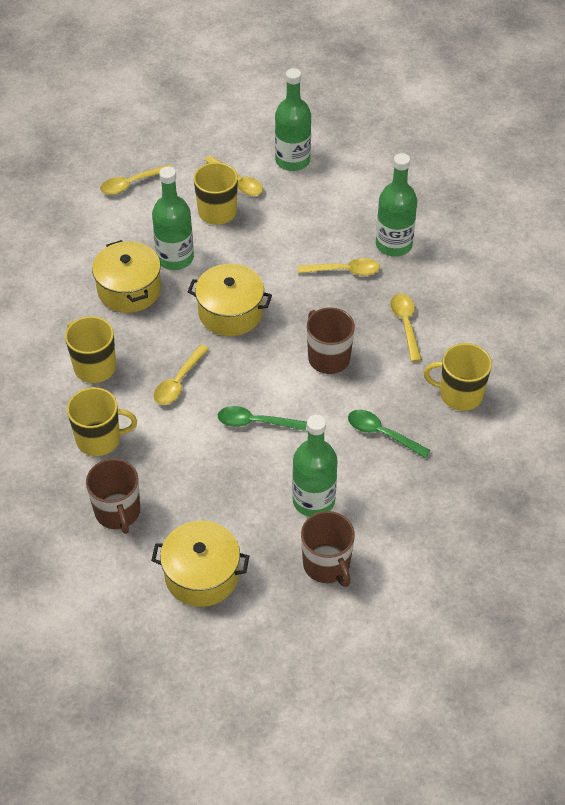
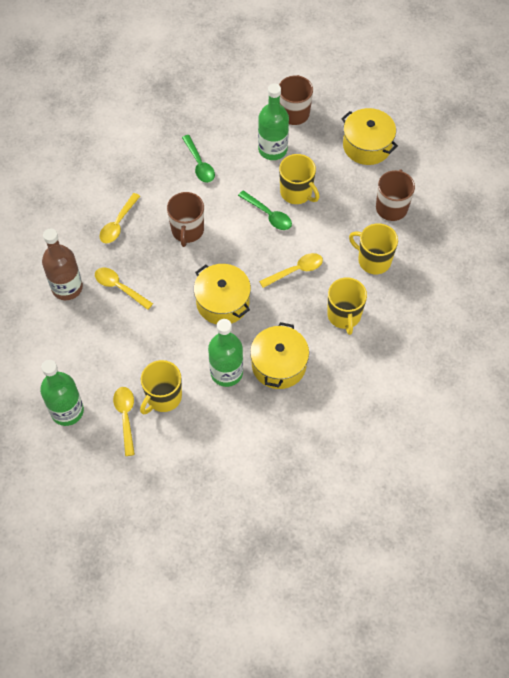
camera: 145 degrees left, 10 degrees up
(131, 184) = (208, 468): yellow spoon -> none
(393, 245) = (67, 287): green bottle -> brown bottle
(459, 394) = (131, 160): yellow mug -> yellow mug (296, 192)

